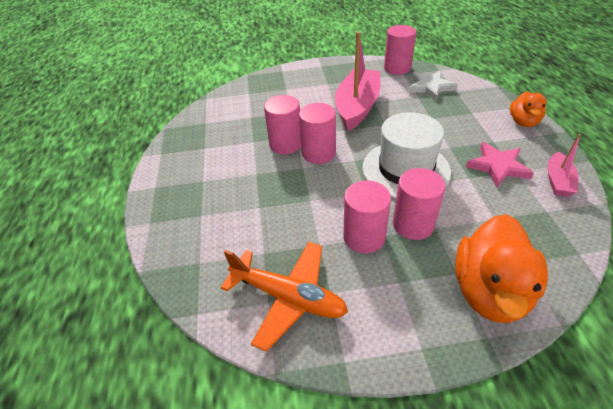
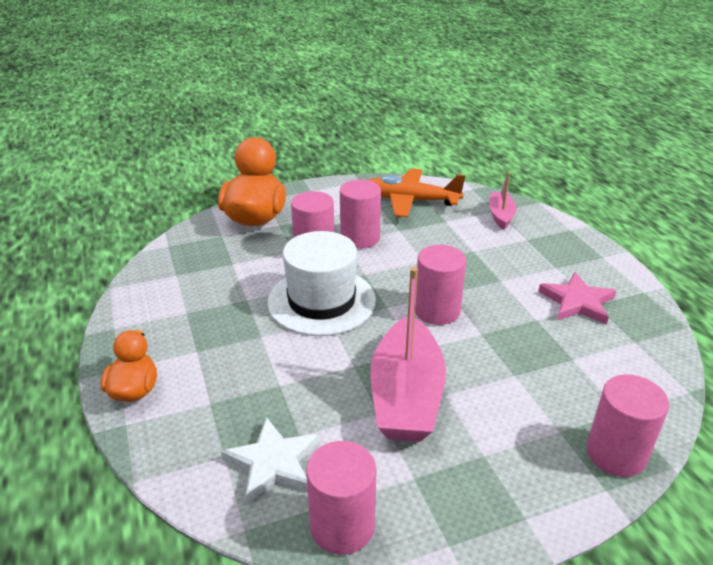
camera: 165 degrees right, 10 degrees down
(285, 144) = (488, 318): pink cylinder -> pink cylinder (616, 454)
(498, 166) = (206, 315): pink star -> pink star (577, 302)
(558, 181) = (144, 304): pink boat -> pink boat (501, 216)

